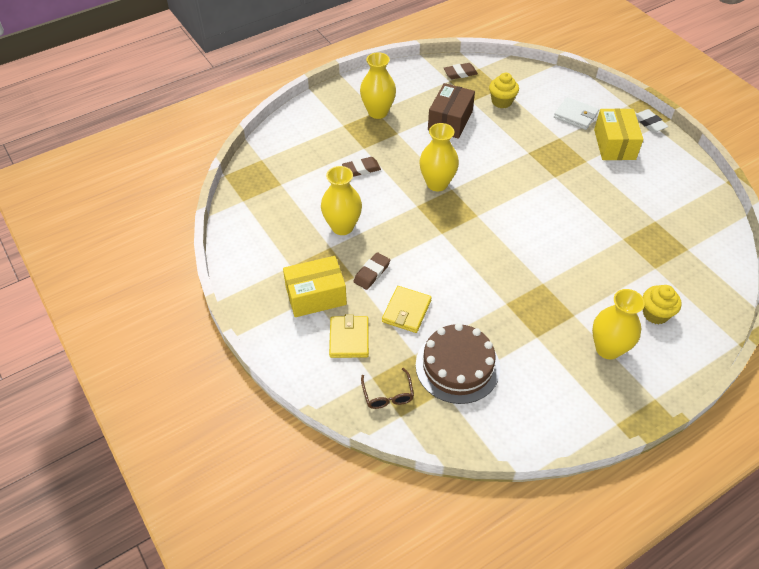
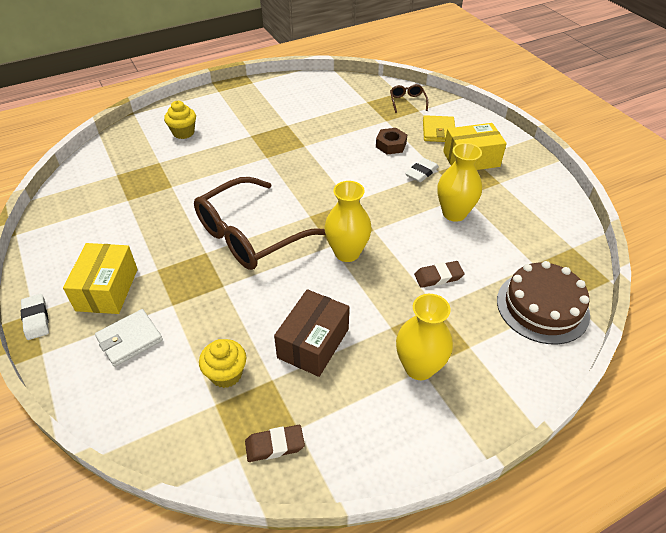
camera: 175 degrees left, 5 degrees down
(372, 273) = (421, 172): brown eraser -> white eraser
(406, 311) = (391, 145): yellow wallet -> brown nut
(457, 366) = (354, 112): brown cake -> brown cake (542, 307)
(524, 193) = (250, 235): none -> brown glasses
(575, 115) = (129, 339): white wallet -> white wallet turned 75 degrees counterclockwise
(608, 348) = (235, 116): yellow vase -> none

